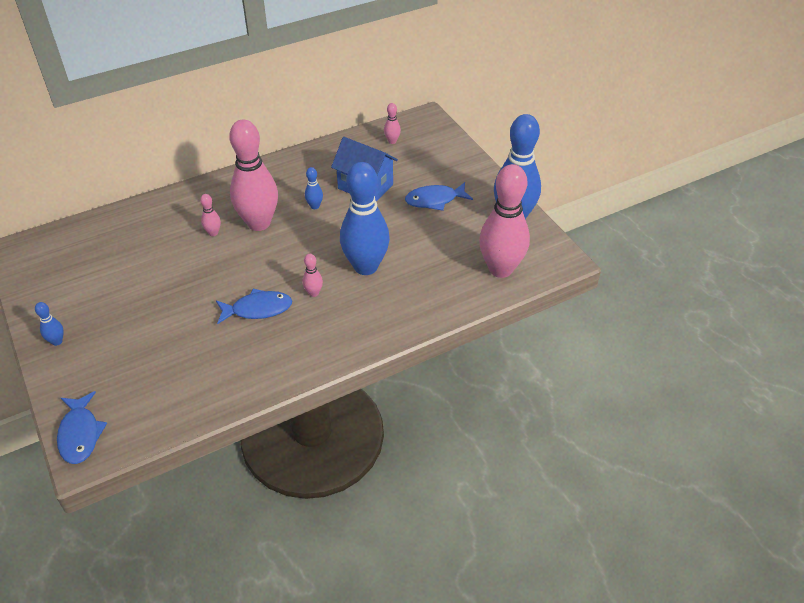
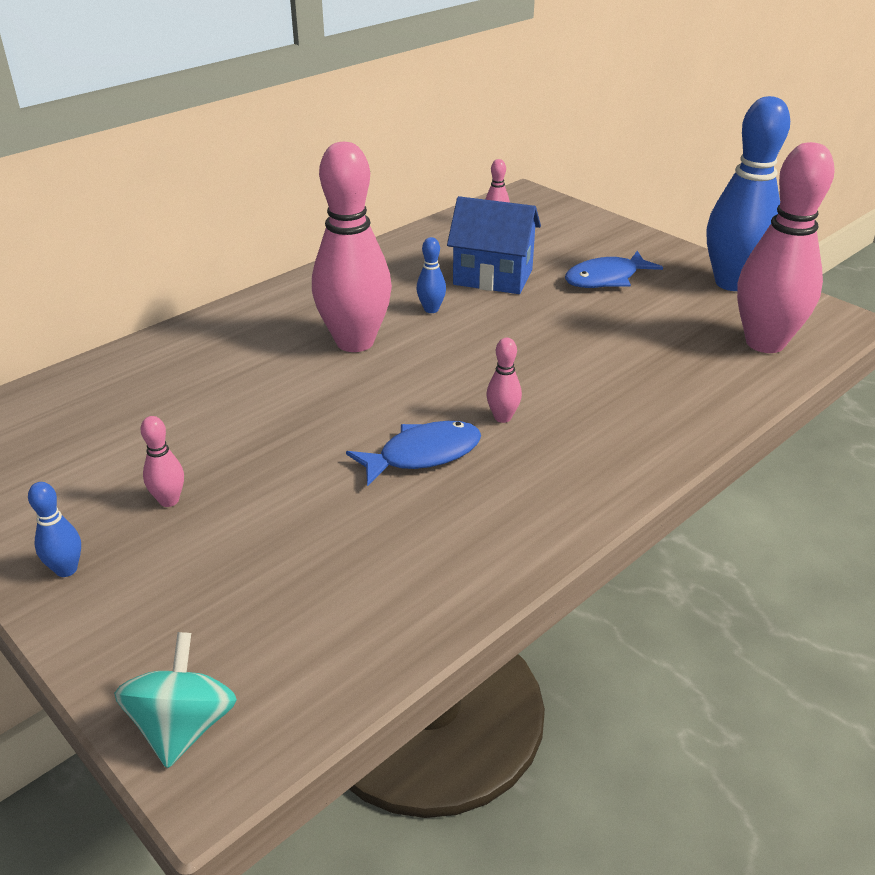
camera: 15 degrees left, 10 degrees down
(80, 434) = (183, 726): blue fish -> turquoise spinning top
(213, 233) = (286, 365): pink bowling pin -> pink bowling pin (169, 500)
(365, 266) = (562, 370): blue bowling pin -> none

